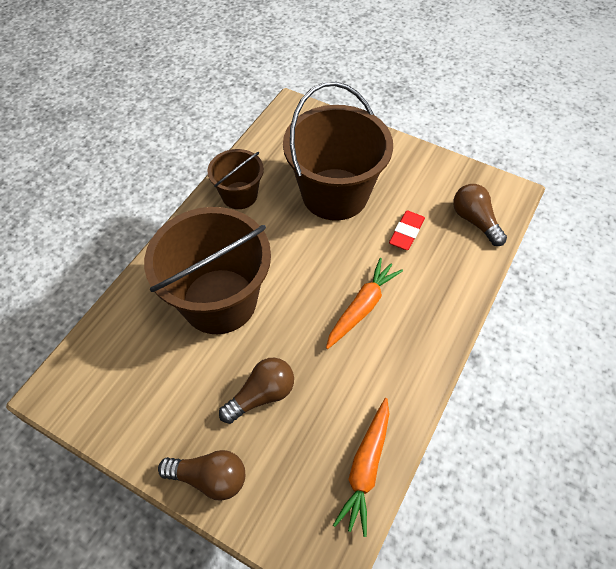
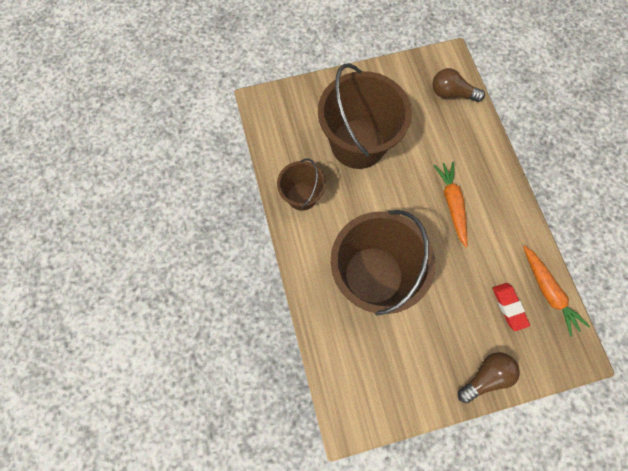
camera: 45 degrees left, 15 degrees up
(262, 395) = (459, 306): brown light bulb -> none
(406, 232) = (424, 134): red eraser -> red eraser (509, 306)

